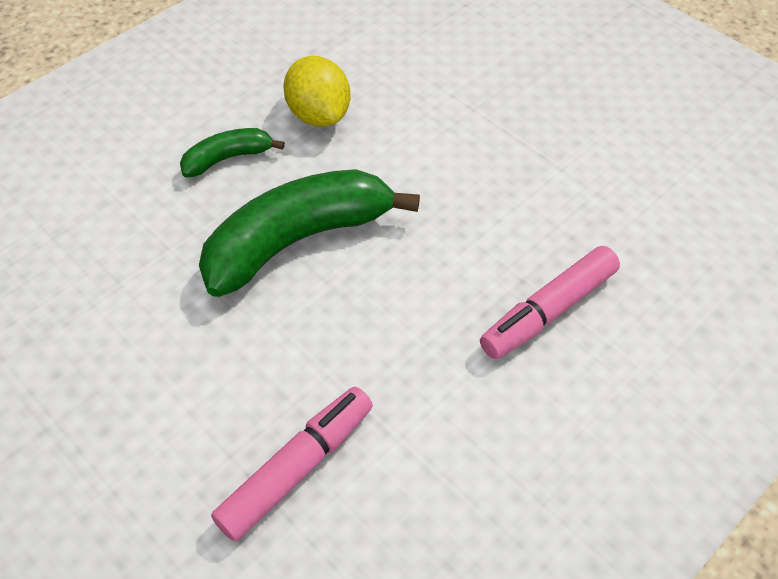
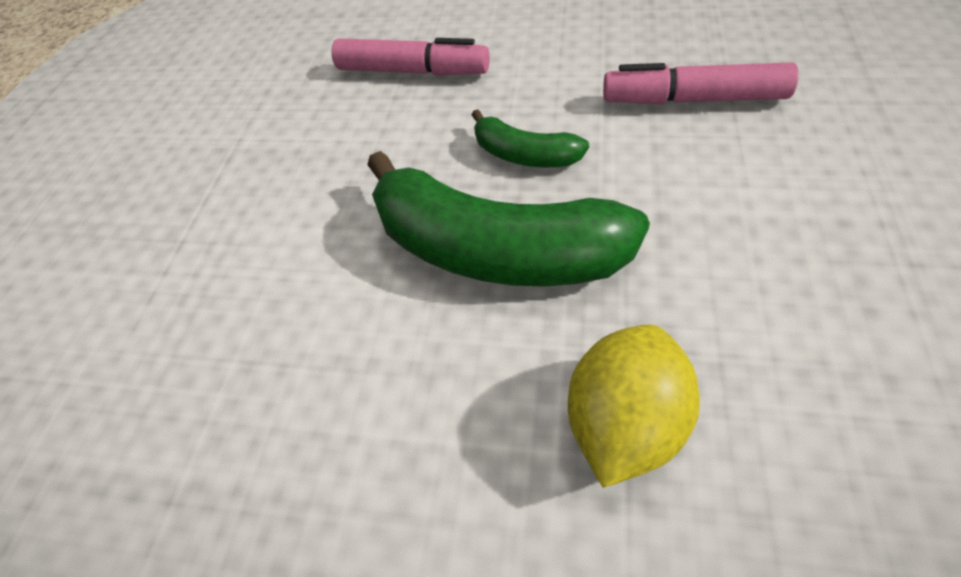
camera: 120 degrees left, 0 degrees up
(228, 158) = (436, 417): green banana -> green banana (524, 155)
(319, 115) = (280, 376): yellow lemon -> yellow lemon (624, 422)

